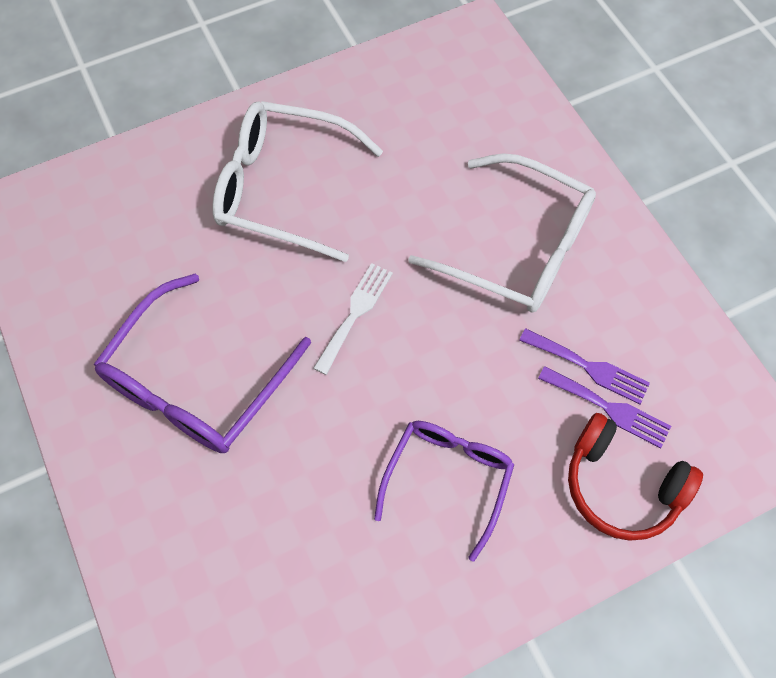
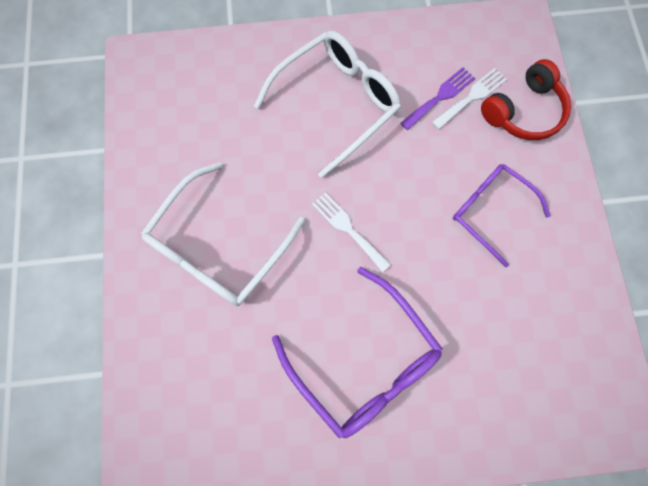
camera: 70 degrees left, 10 degrees up
(609, 408) = (471, 97): purple fork -> white fork

